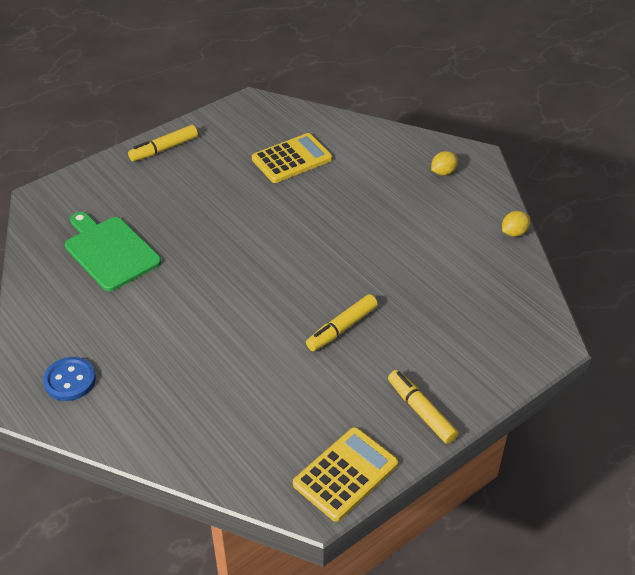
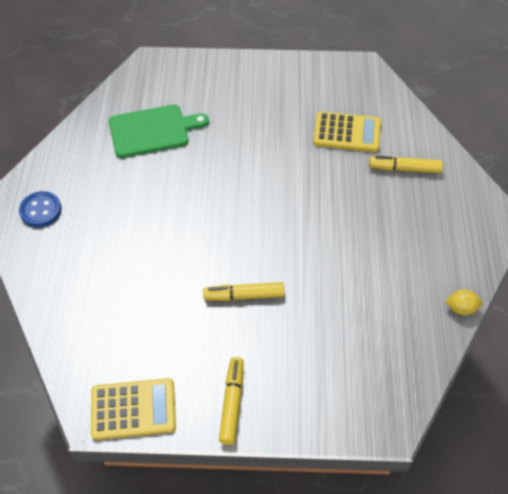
camera: 40 degrees right, 10 degrees up
(110, 251) = (152, 130): green cutting board -> green cutting board turned 75 degrees clockwise
(164, 149) = (263, 70): yellow marker -> yellow marker (404, 168)
(443, 172) = (456, 216): yellow lemon -> none

